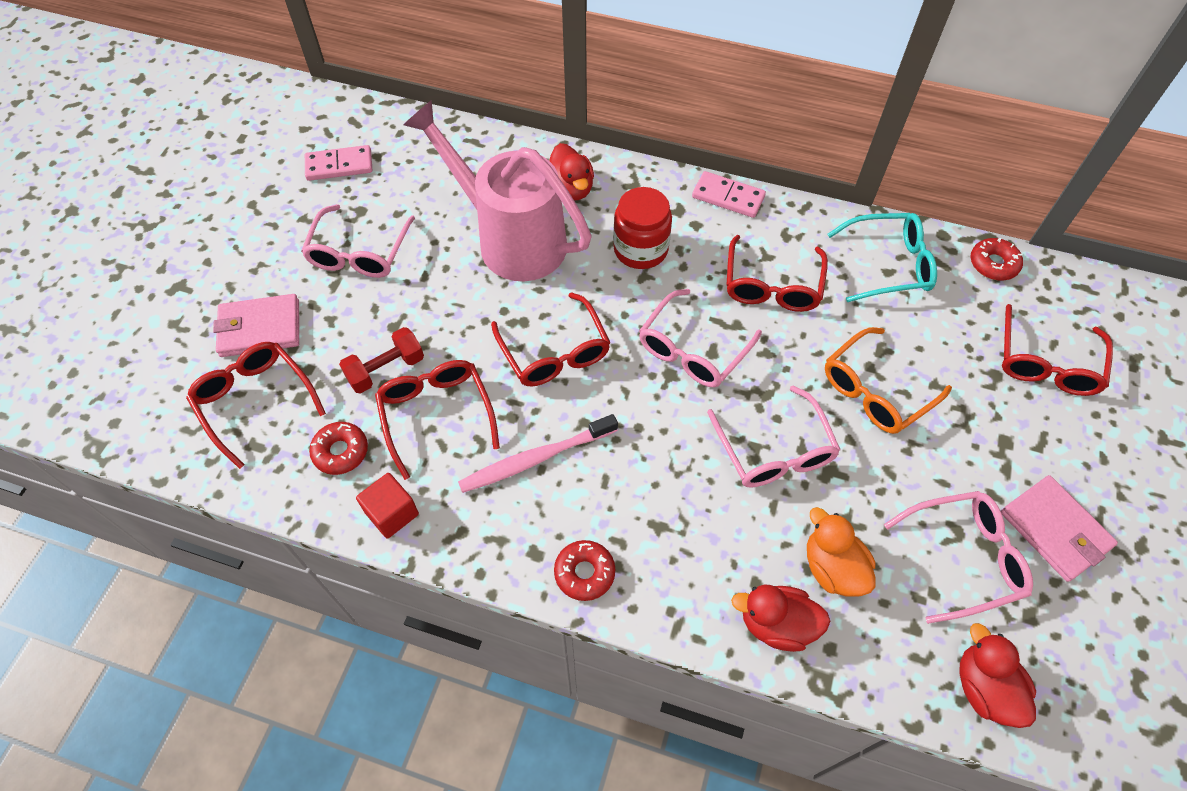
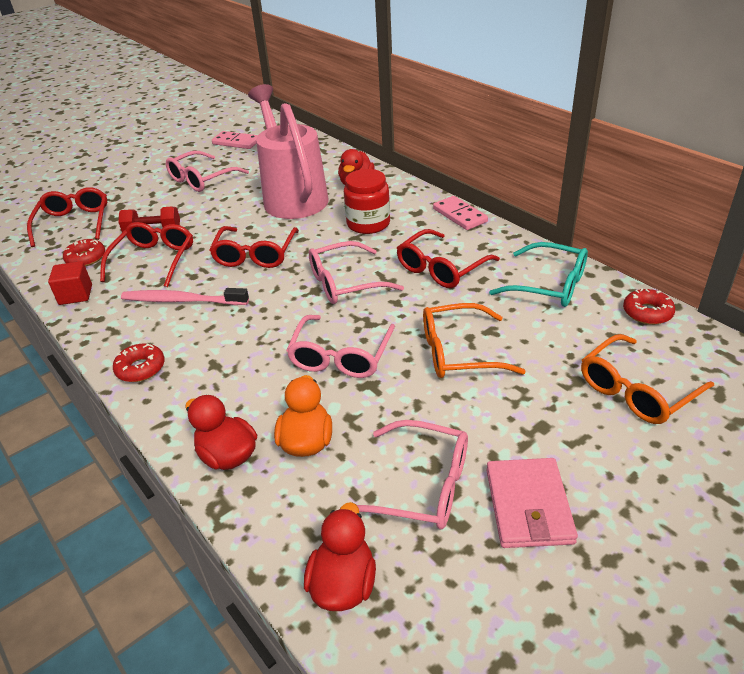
camera: 35 degrees right, 20 degrees down
(260, 328) = (114, 195): pink wallet -> none
(1046, 363) = (636, 390): red glasses -> orange glasses

